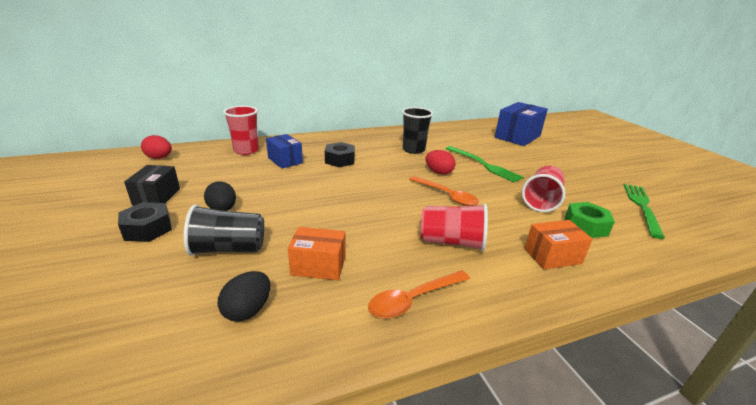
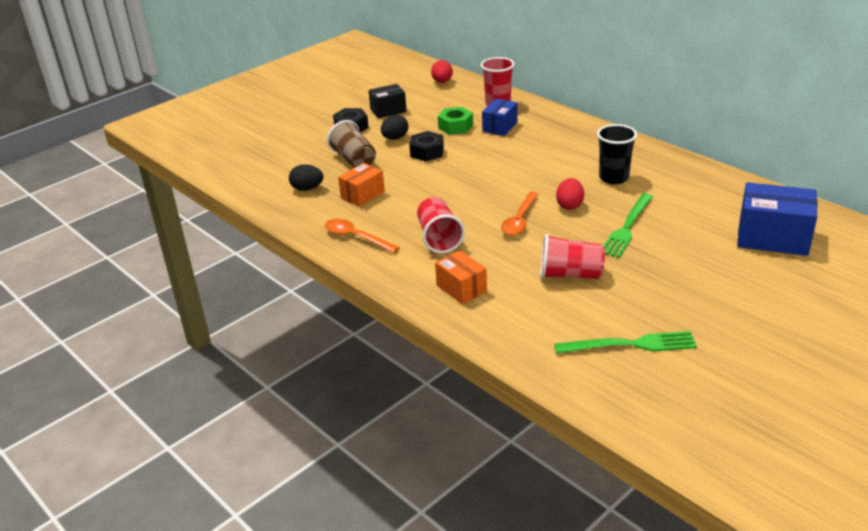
camera: 70 degrees right, 5 degrees up
(228, 249) = (354, 160): black cup -> brown cup
(318, 266) = (363, 195): orange box -> orange box turned 60 degrees clockwise
(340, 160) = (533, 149): black nut -> black nut (427, 152)
(585, 226) = (537, 305): green nut -> green nut (455, 126)

